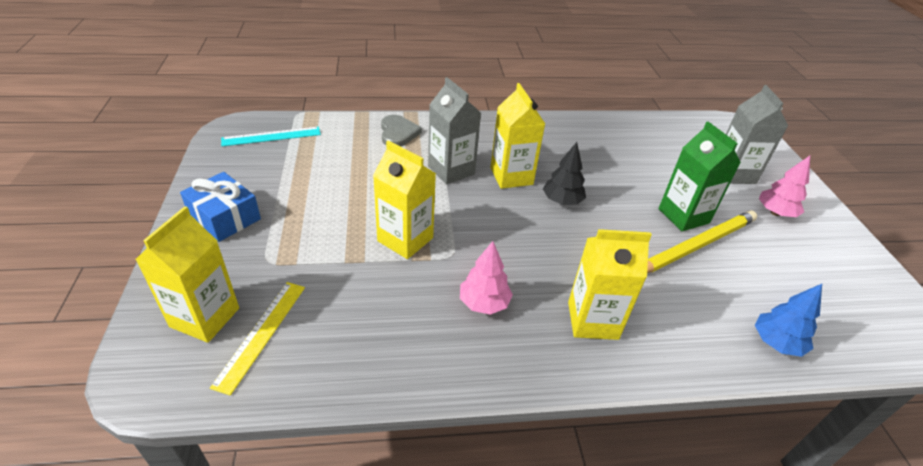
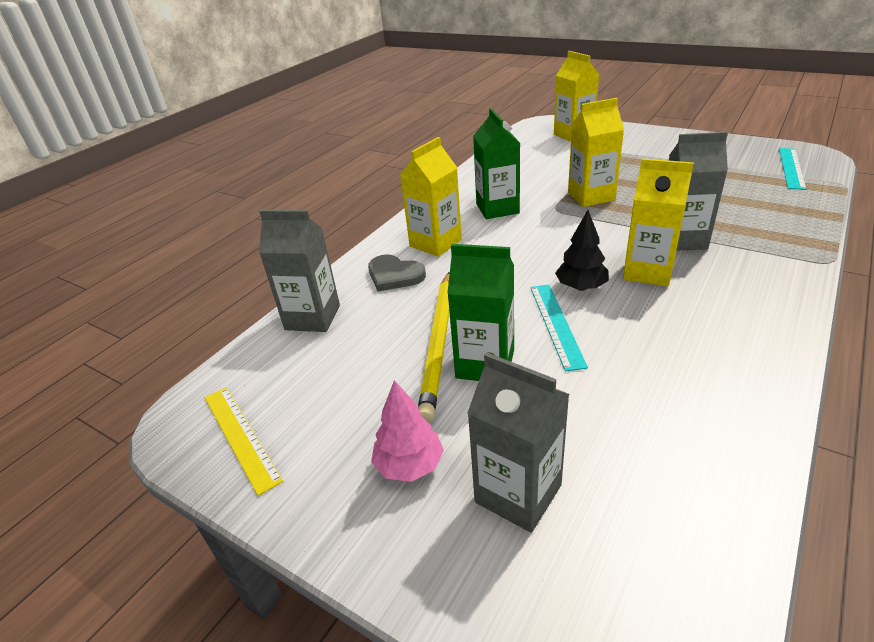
camera: 135 degrees right, 5 degrees down
(225, 217) = (668, 144): blue gift -> none
(261, 334) = (546, 145): yellow ruler -> yellow ruler (240, 436)
(398, 133) = (778, 228): grey heart -> grey heart (394, 275)
(484, 303) = (497, 208): pink tree -> green carton
(613, 199) = (556, 324): none -> turquoise ruler
(776, 343) = (312, 317): blue tree -> grey carton

